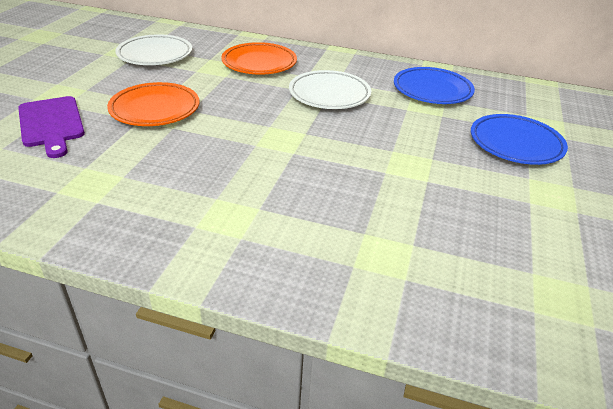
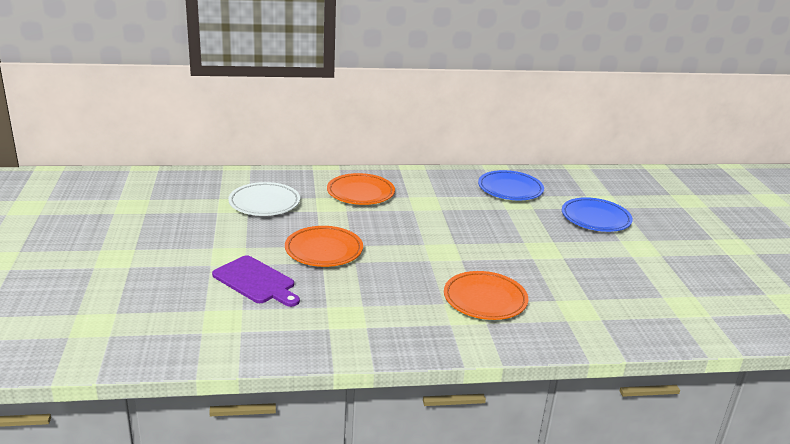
camera: 25 degrees left, 10 degrees down
(270, 208) = (485, 300): none -> orange plate
(329, 94) = (441, 209): white plate -> none

